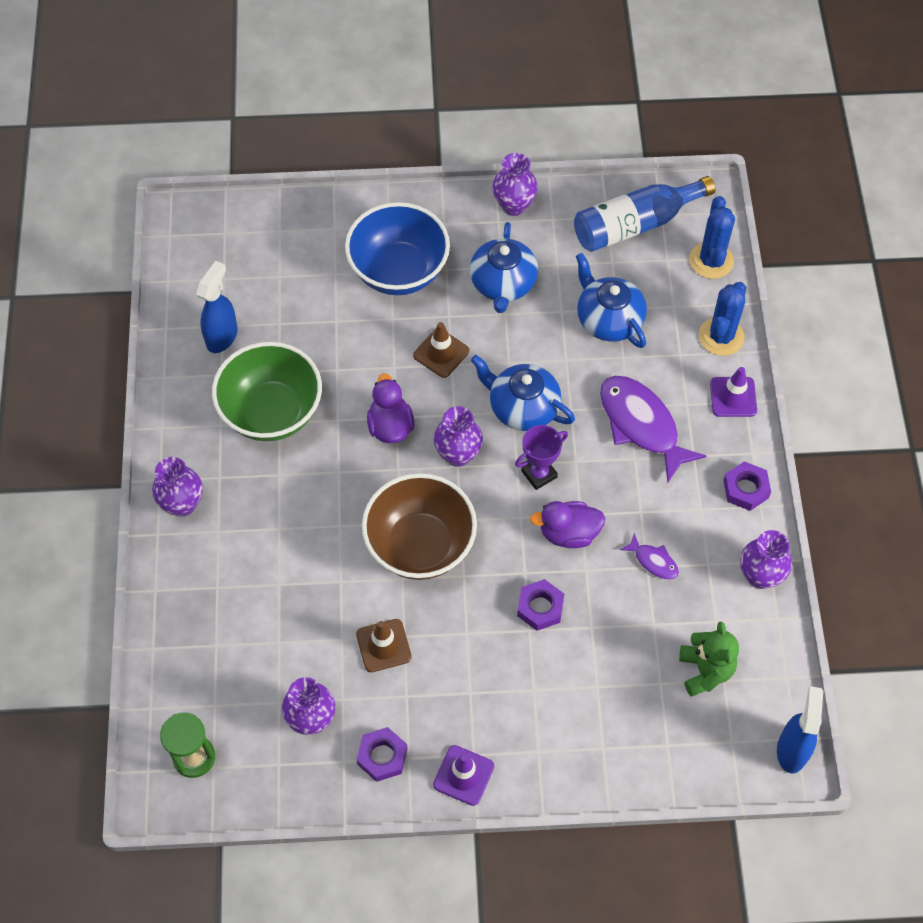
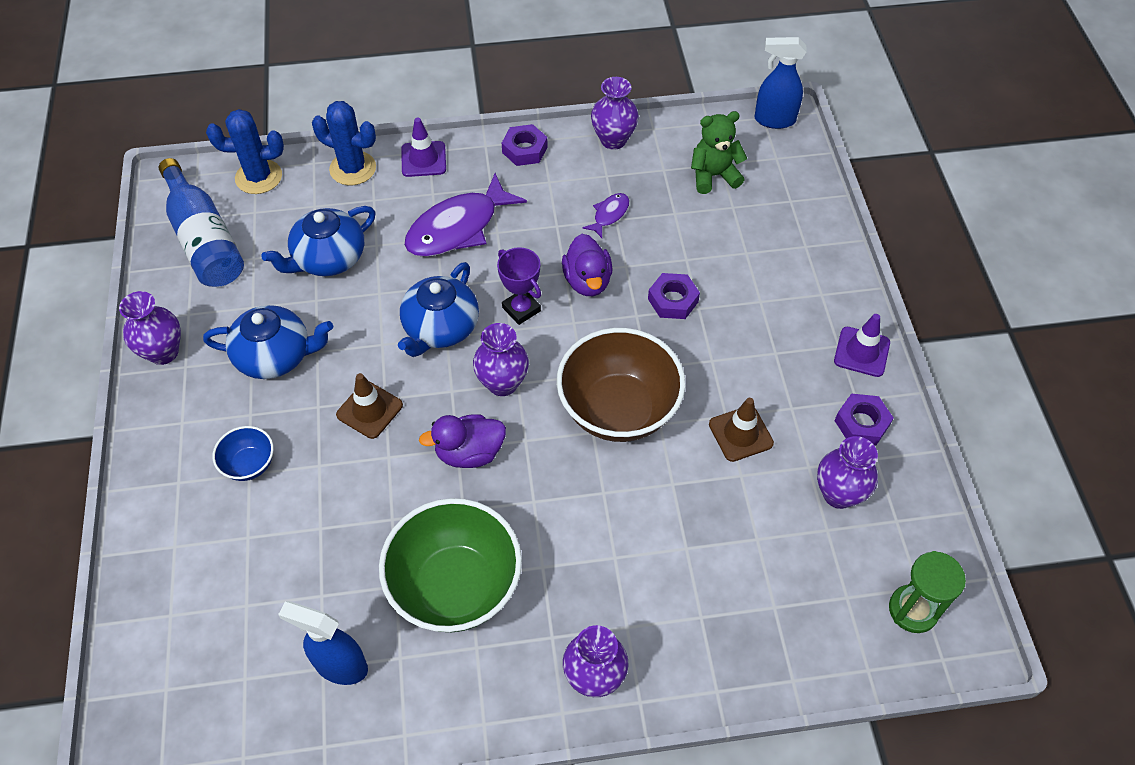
camera: 95 degrees left, 5 degrees down
(399, 271) = (249, 464): blue bowl -> blue bowl, size x0.46

